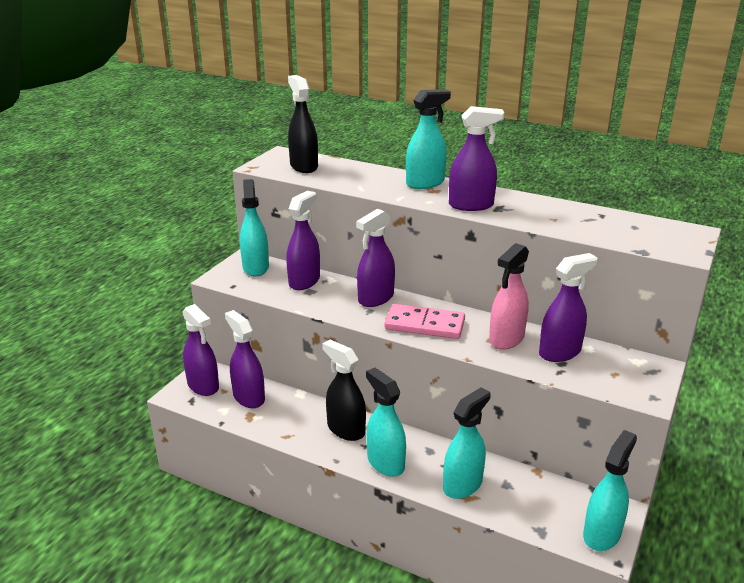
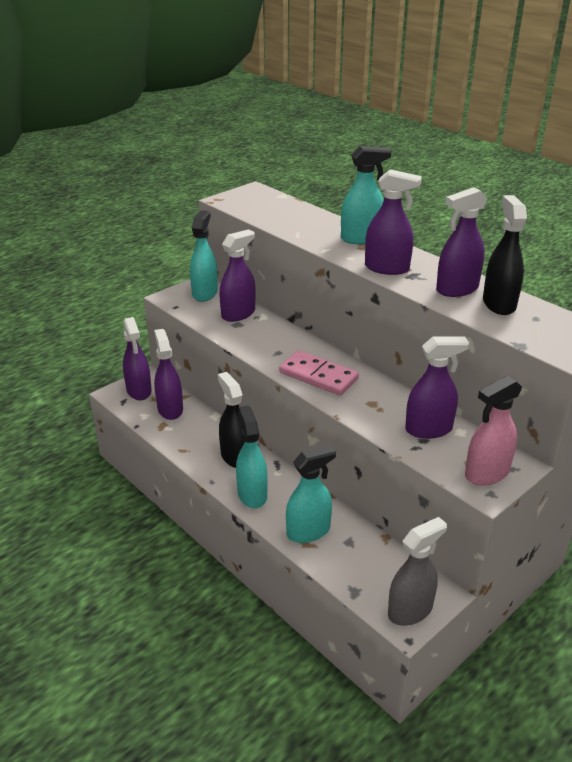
camera: 20 degrees right, 5 degrees up
(304, 166) = (262, 205): black spray bottle -> black spray bottle (499, 304)
(375, 298) = (291, 342): purple spray bottle -> purple spray bottle (457, 289)
(506, 339) = (386, 405): pink spray bottle -> pink spray bottle (486, 473)
(602, 534) = (410, 610): turquoise spray bottle -> grey spray bottle

